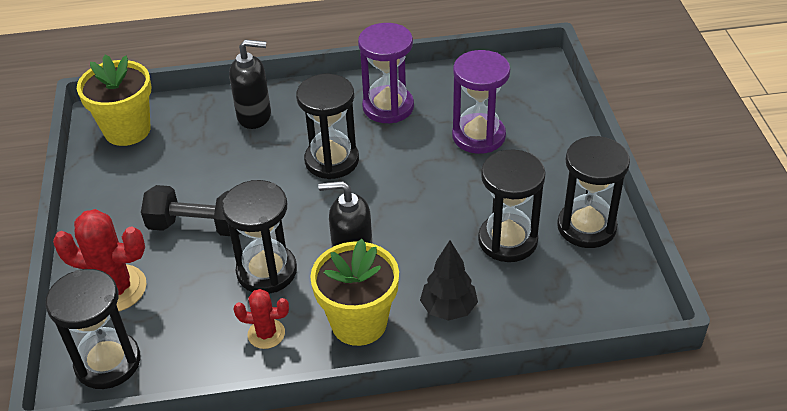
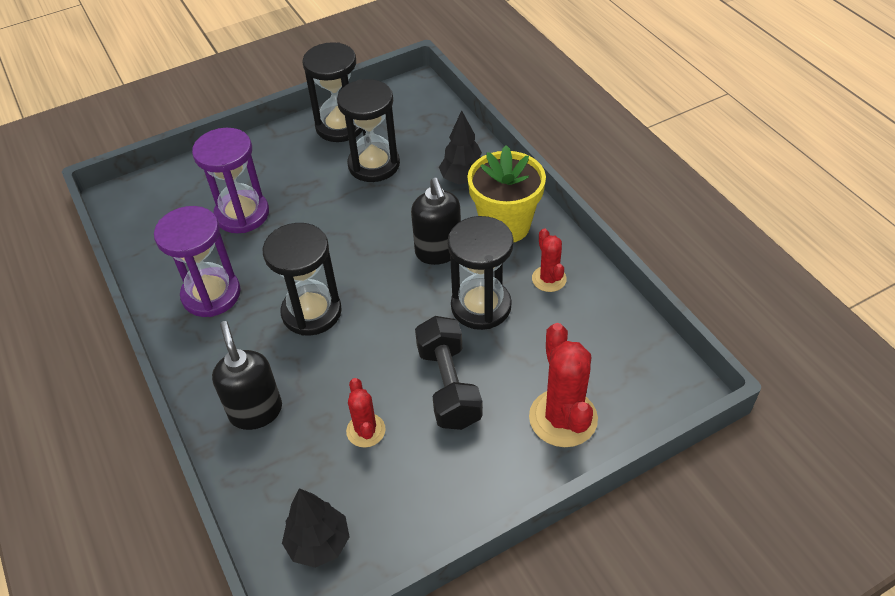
camera: 110 degrees left, 5 degrees up
(108, 362) = (644, 378): black hourglass -> none
(127, 130) = (319, 543): yellow flower pot -> black tree
(195, 169) = (366, 430): none -> red cactus

